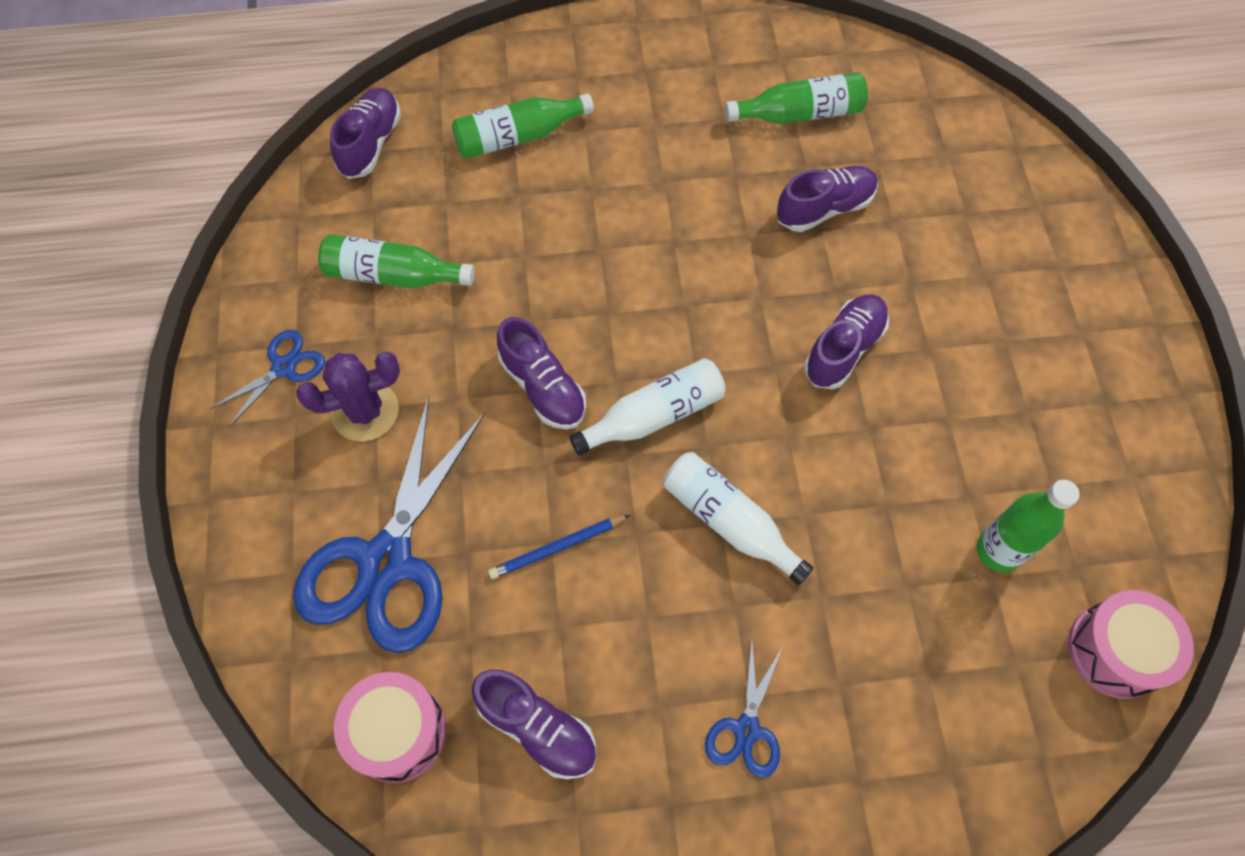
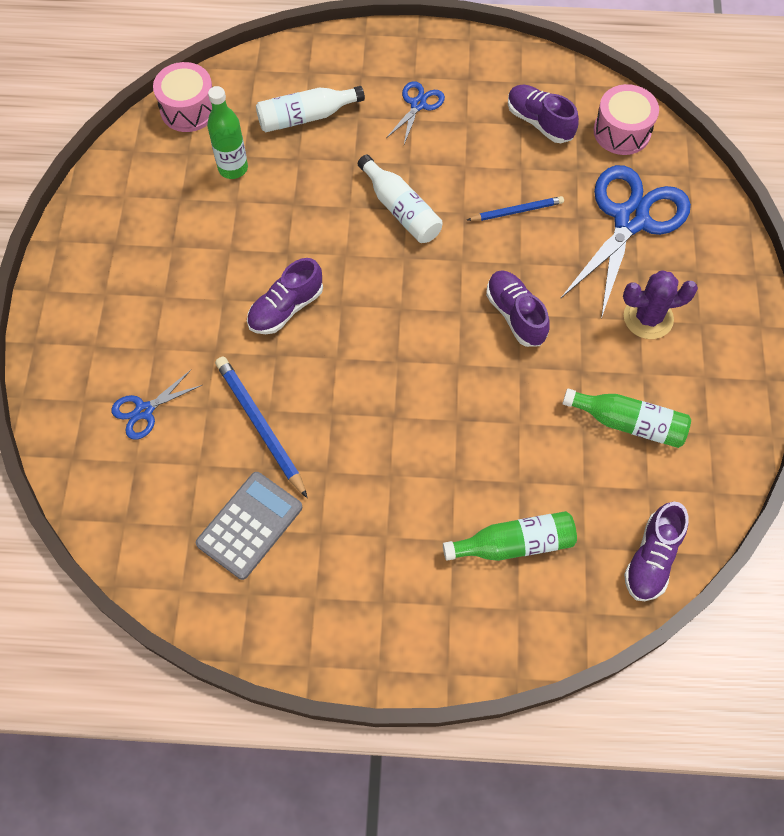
camera: 170 degrees left, 0 degrees up
(284, 367) = (712, 360): blue scissors -> blue scissors (144, 410)
(654, 415) = (437, 283): white bottle -> white bottle (306, 117)
(800, 114) = (249, 525): green bottle -> grey calculator
(824, 208) = (260, 426): purple shoe -> blue pencil

